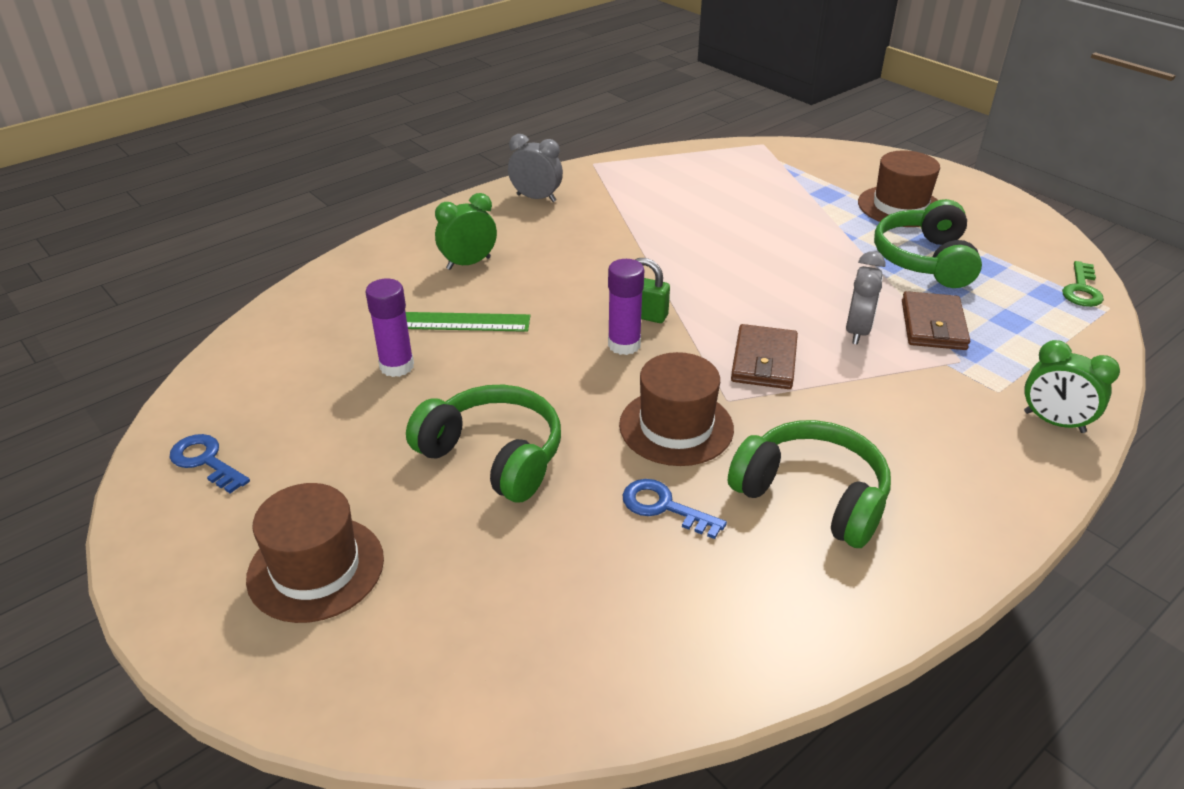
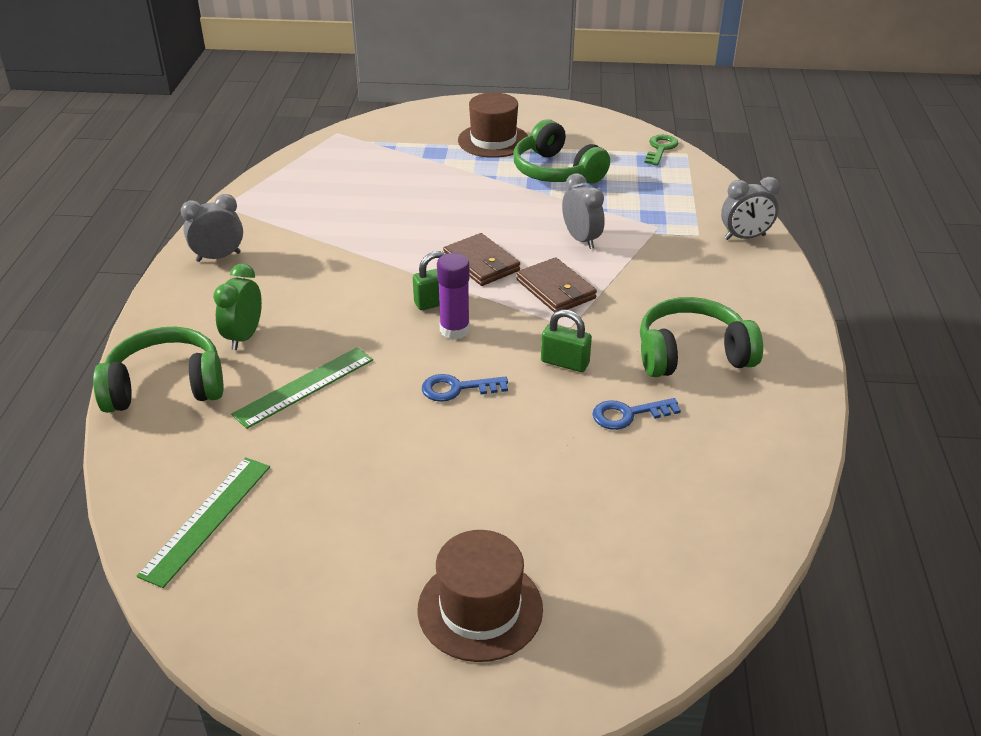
camera: 45 degrees left, 0 degrees up
(206, 461) = (272, 611): blue key -> blue key (457, 389)
(264, 373) = (207, 519): none -> green ruler
(397, 366) = (312, 444): purple glue stick -> none
(493, 456) = (482, 456): green headphones -> green headphones (166, 386)
(676, 427) = (565, 362): brown hat -> green padlock
(933, 325) = (616, 212): brown wallet -> brown wallet (481, 263)
(1054, 422) = (745, 237): green clock -> grey clock
(1081, 289) = (660, 149): green key -> green key turned 135 degrees counterclockwise

